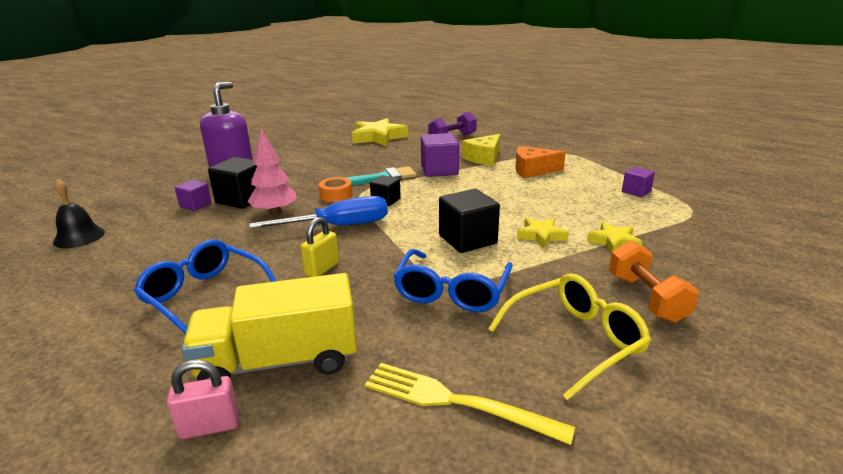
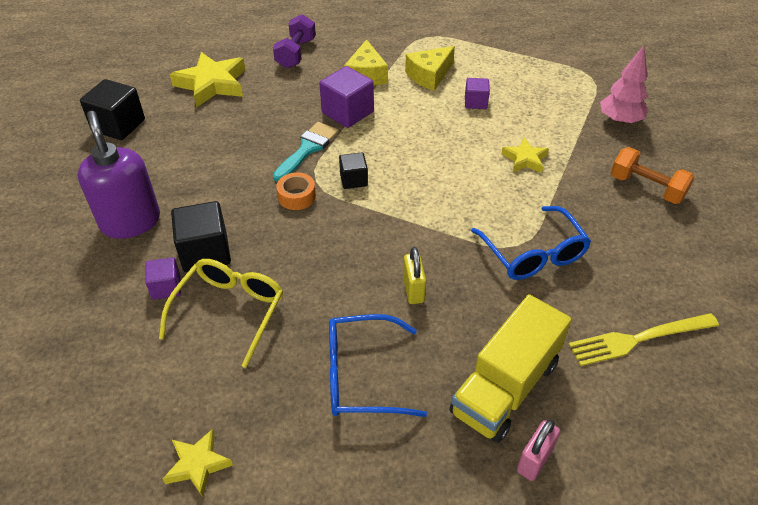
camera: 40 degrees left, 20 degrees up
(79, 237) = (107, 401): black bell -> none
(275, 213) = (271, 251): pink tree -> pink tree (619, 121)
(339, 226) = (358, 235): blue screwdriver -> none
(467, 239) = (480, 193): black cube -> black cube (118, 125)
(532, 170) = (429, 75): orange cheese -> yellow cheese
(575, 340) = (646, 249): yellow glasses -> yellow glasses (230, 311)
(614, 241) = (577, 140): yellow star -> yellow star (198, 464)
(636, 191) = (535, 70): purple cube -> purple cube (475, 102)

